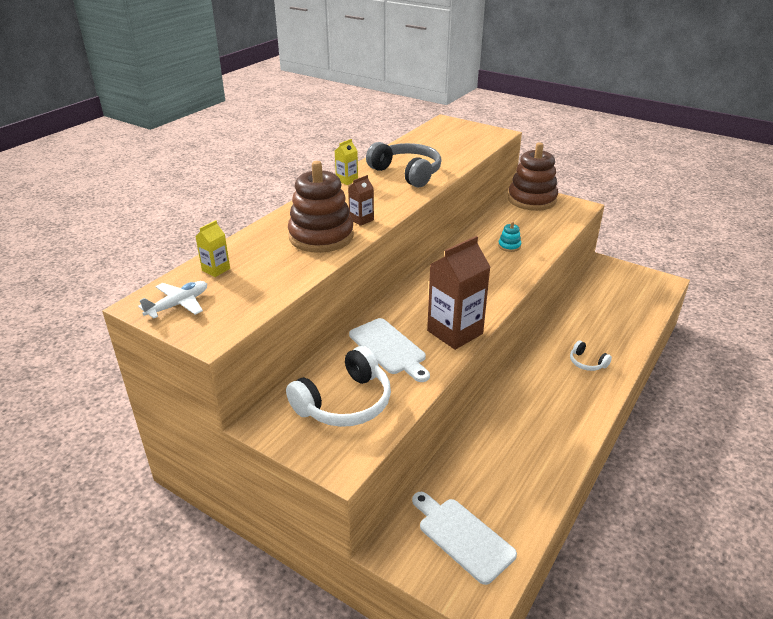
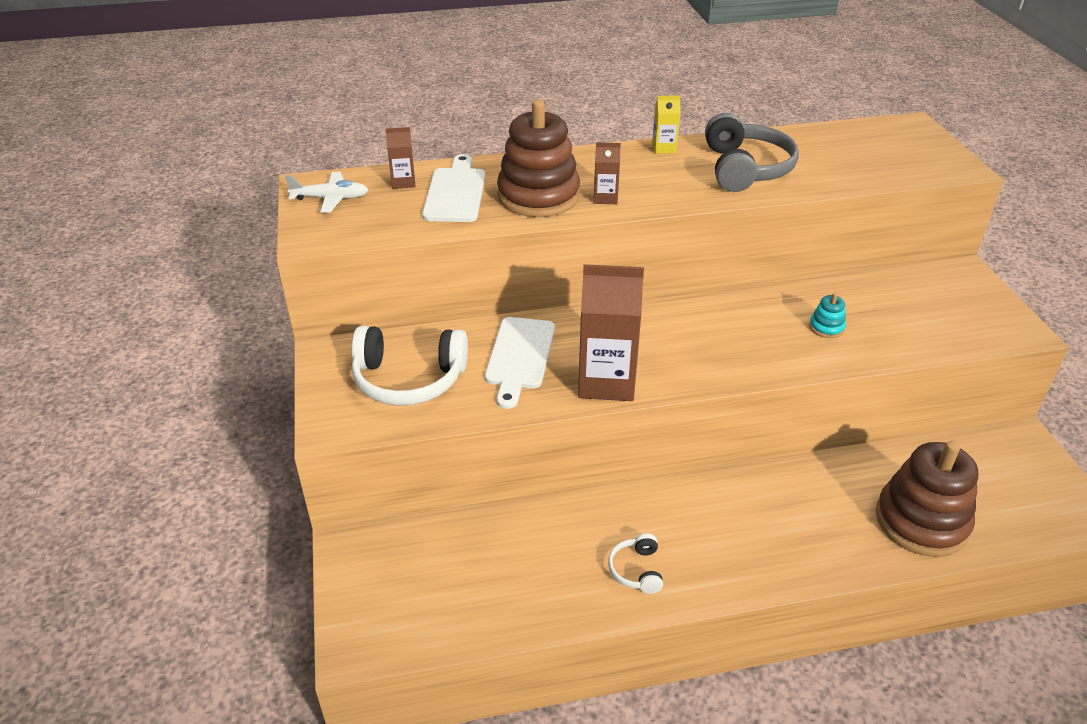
camera: 45 degrees right, 5 degrees up
(216, 269) = (403, 182): yellow carton -> brown carton
(463, 537) = (415, 587): white cutting board -> white cutting board (455, 192)
(532, 200) = (959, 288): brown stacking toy -> brown stacking toy (921, 521)
(587, 362) = (799, 532): white headphones -> white headphones (636, 570)

